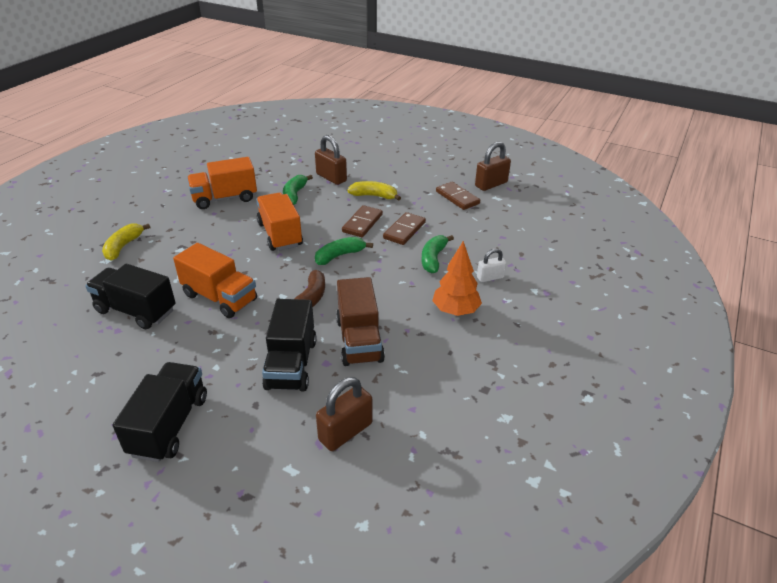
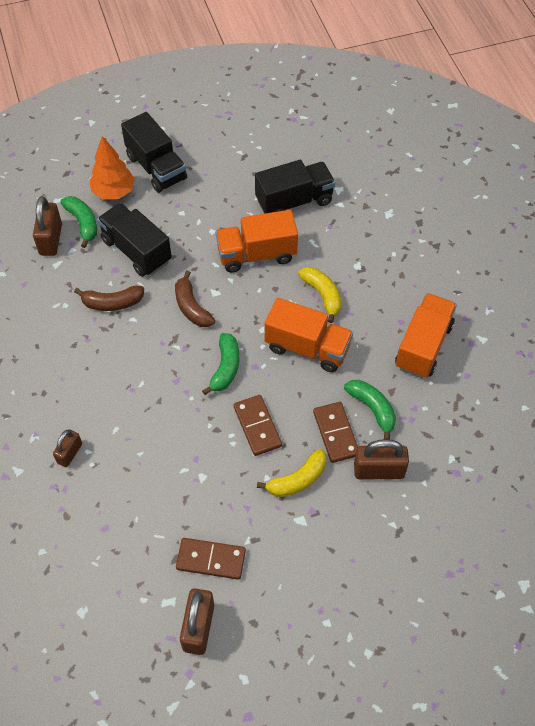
camera: 135 degrees right, 20 degrees up
(123, 246) = (401, 232): yellow banana -> yellow banana (322, 295)
(359, 340) = (112, 303): brown truck -> brown banana
(404, 230) = (207, 451): brown domino -> brown domino (335, 433)
(433, 259) = (142, 434): green banana -> green banana (83, 223)
(455, 311) = (67, 388): orange tree -> orange tree (114, 192)
(490, 277) = (69, 453): white padlock -> brown padlock

